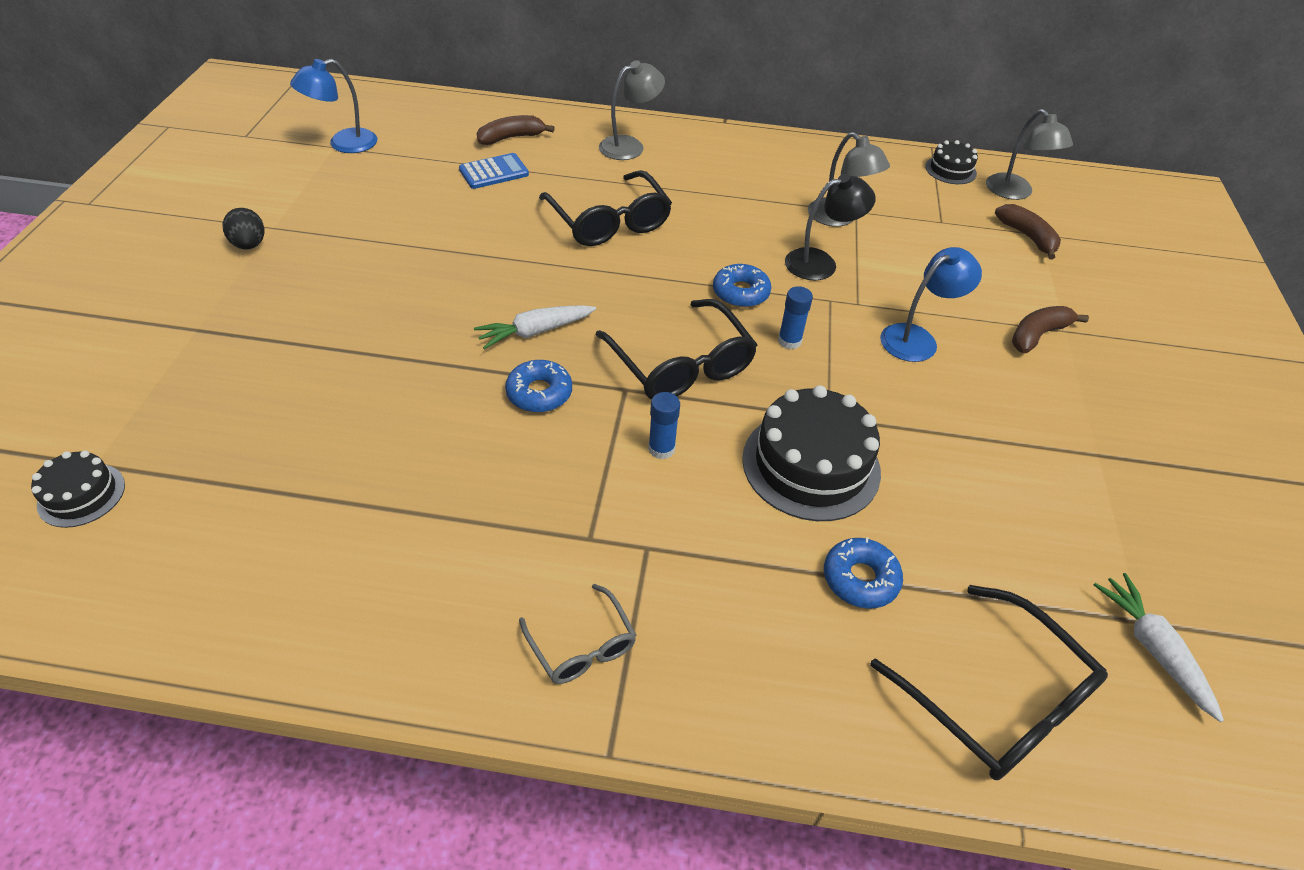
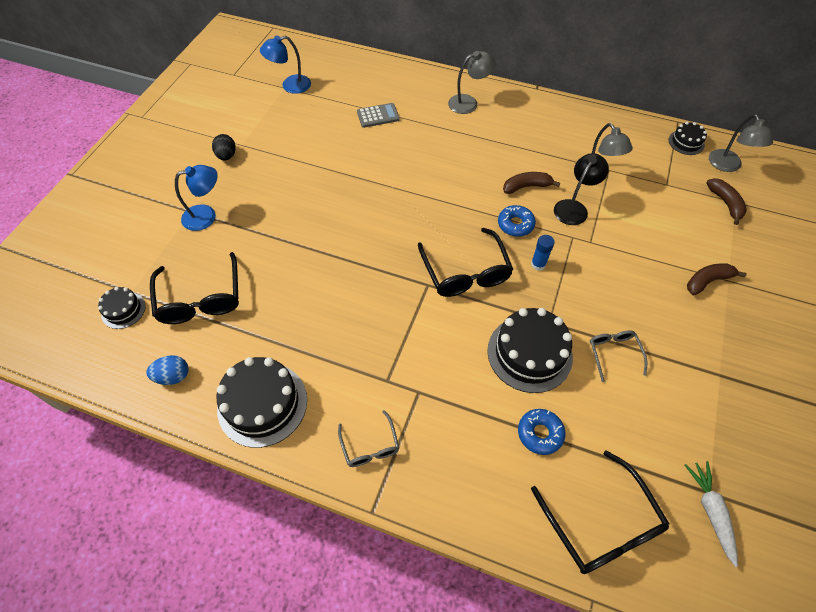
camera: 15 degrees right, 10 degrees up
(193, 590) = (173, 376): none -> blue egg
(372, 609) = (262, 404): none -> black cake
(494, 172) = (378, 116): blue calculator -> grey calculator
(511, 138) = (394, 90): brown banana -> brown banana (526, 186)
(535, 332) = (382, 237): white carrot -> none
(539, 393) = (376, 280): blue donut -> none
(609, 221) = (443, 161): black glasses -> black glasses (200, 298)
(661, 449) = (441, 329): blue glue stick -> none
(820, 262) = (574, 207): black lamp -> black lamp turned 45 degrees counterclockwise
(917, 338) = (623, 273): blue lamp -> blue lamp (206, 215)
(937, 447) = (613, 353): none -> grey glasses

